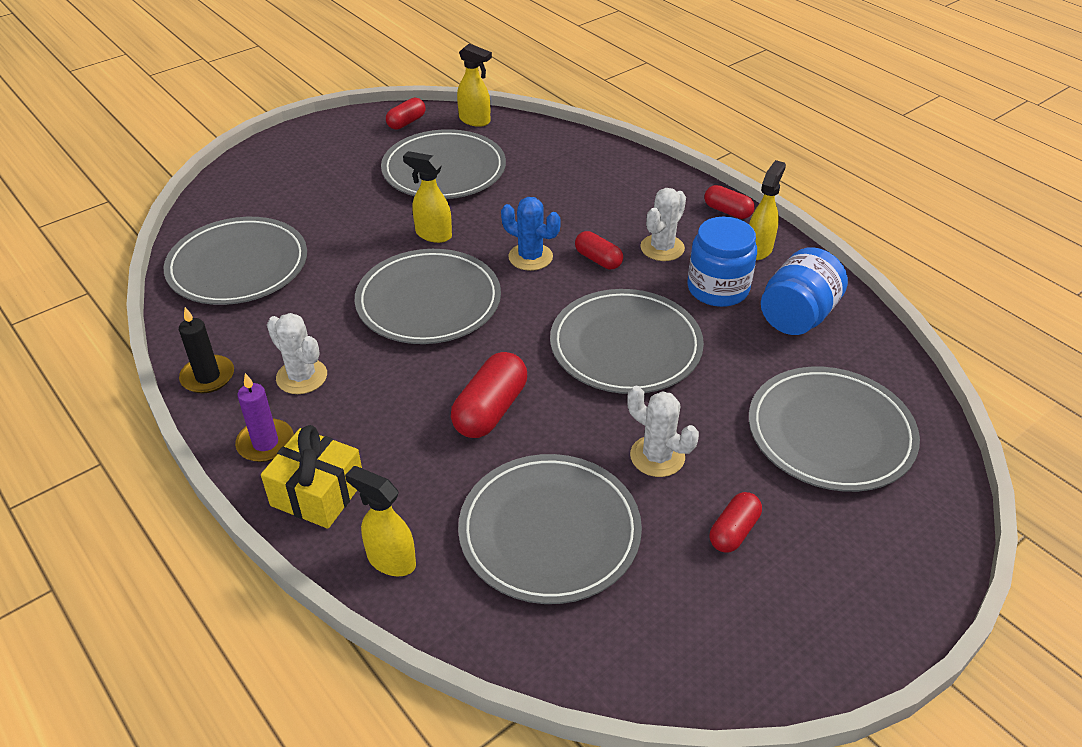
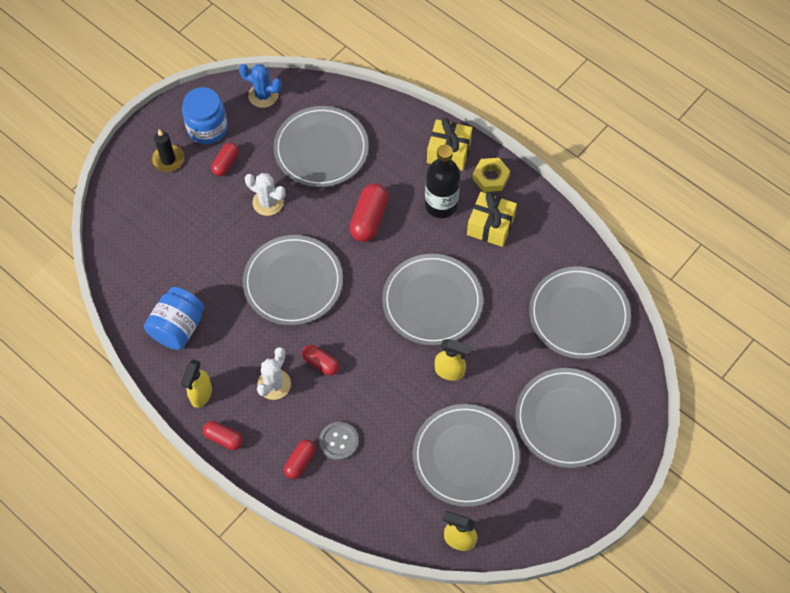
camera: 170 degrees right, 20 degrees up
(208, 377) = (547, 217): black candle -> black candle (168, 159)
(265, 443) = (490, 177): purple candle -> yellow nut
(302, 377) = (490, 225): white cactus -> yellow gift
(366, 414) = (441, 205): none -> black bottle
(390, 560) = (397, 122): yellow spray bottle -> none
(406, 122) = (521, 525): red capsule -> red capsule (300, 462)
(530, 257) = (371, 358): blue cactus -> blue cactus (263, 95)
(587, 195) = (339, 441): none -> grey button
(718, 289) = (232, 346): blue jar -> blue jar (207, 128)
(830, 433) = (167, 234): grey plate -> grey plate (567, 419)

